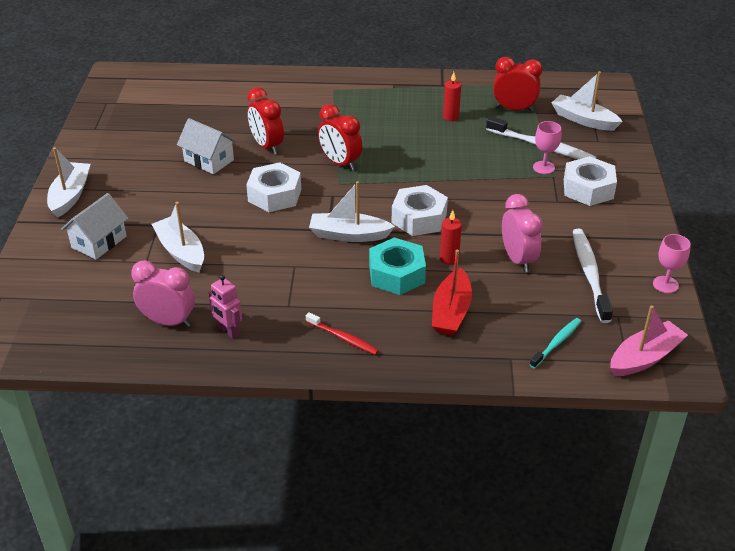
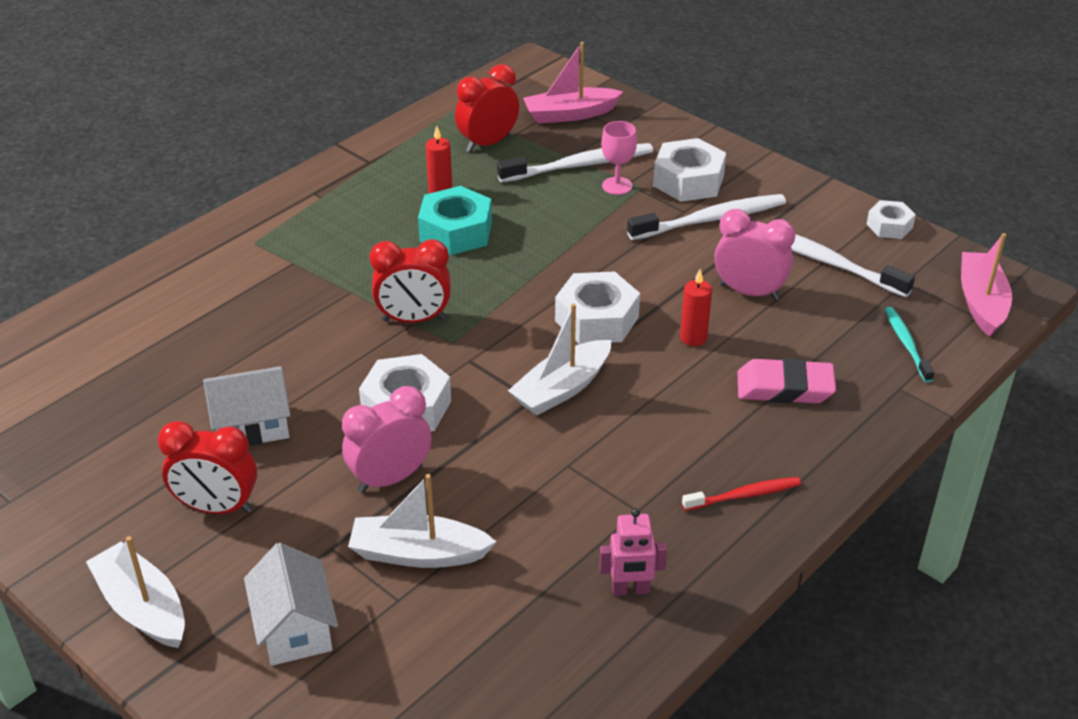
camera: 50 degrees left, 0 degrees up
(168, 321) = (551, 639): pink clock -> pink clock (390, 478)
(267, 146) = (294, 359): red clock -> red clock (217, 507)
(396, 274) = (676, 391): turquoise nut -> turquoise nut (456, 231)
(451, 312) = (784, 388): red boat -> pink eraser
(564, 214) = (711, 219): none -> white toothbrush
(583, 120) = (570, 114): white boat -> pink boat
(665, 284) = (889, 226): pink goblet -> white nut

